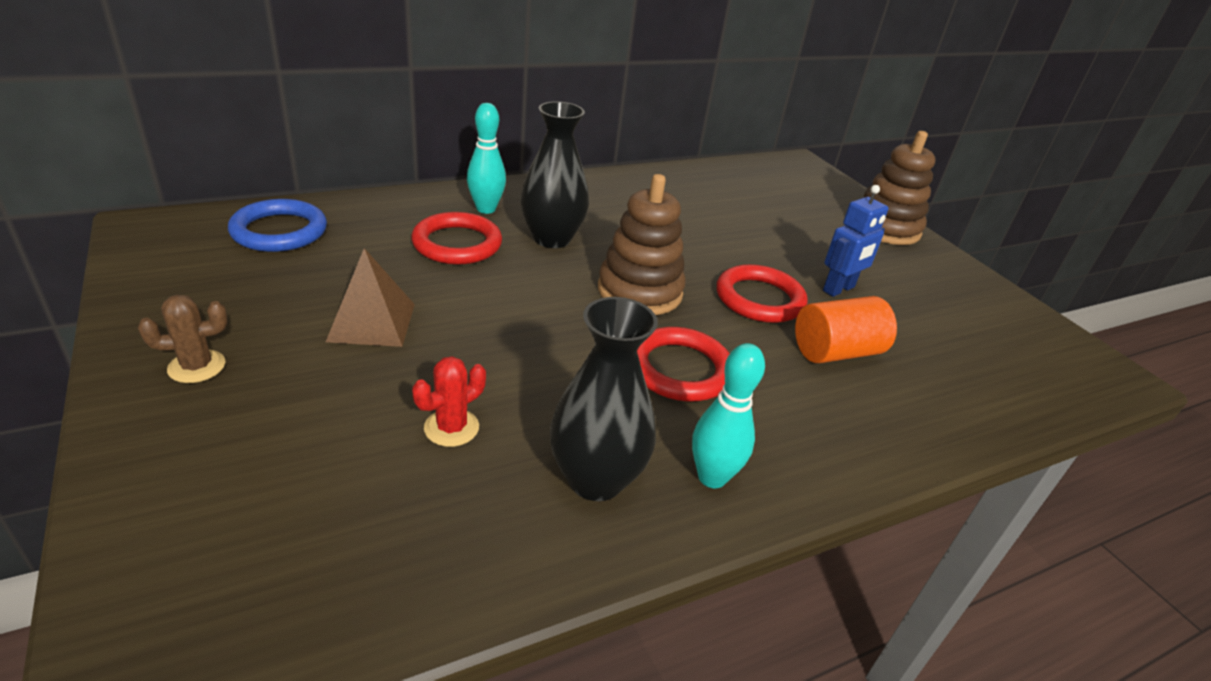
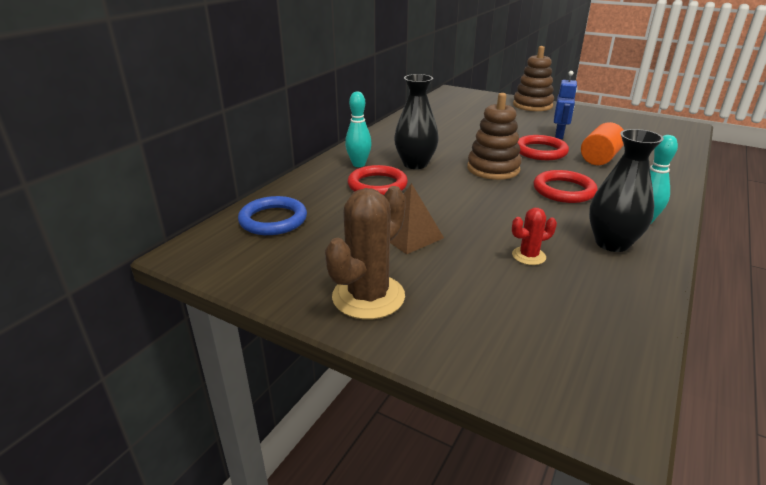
camera: 30 degrees left, 5 degrees down
(197, 366) = (368, 296): brown cactus -> brown cactus, size x1.95
(451, 428) = (528, 256): red cactus -> red cactus turned 60 degrees clockwise

